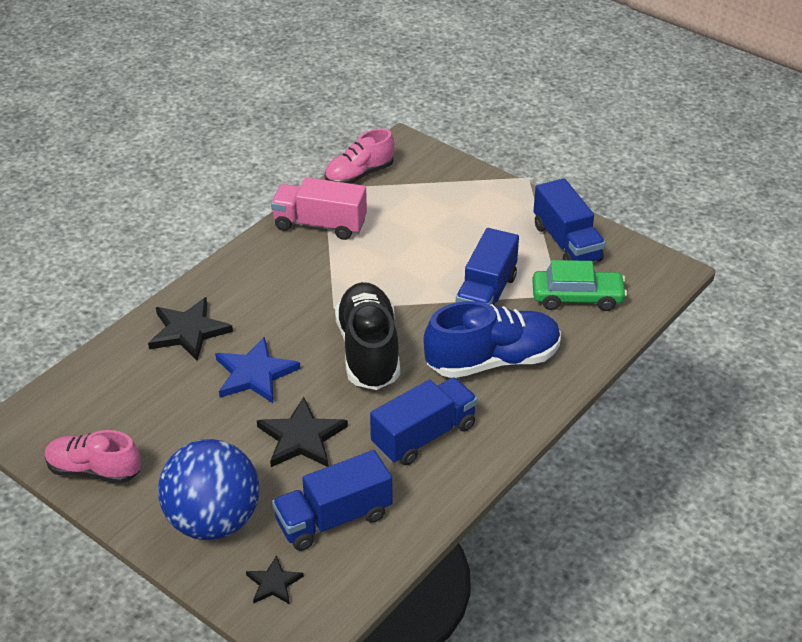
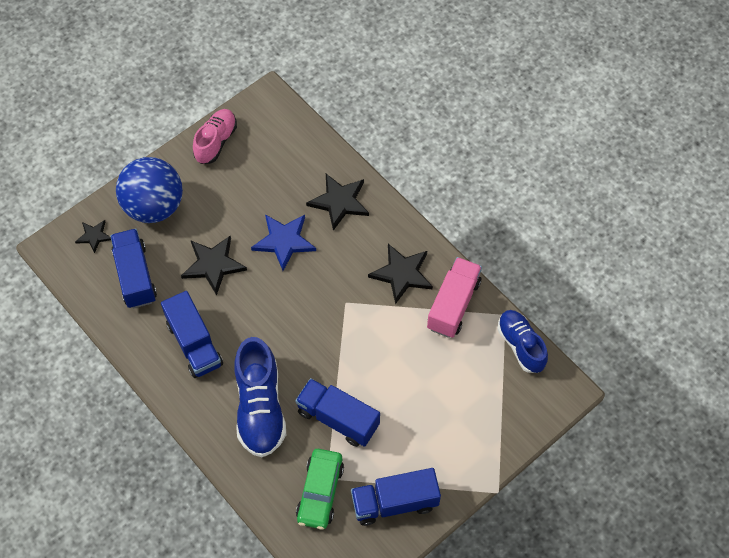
camera: 100 degrees right, 20 degrees up
(286, 267) = (402, 274): none -> black star
(359, 175) = (521, 345): pink shoe -> blue shoe
(369, 351) = (291, 320): black shoe -> none

